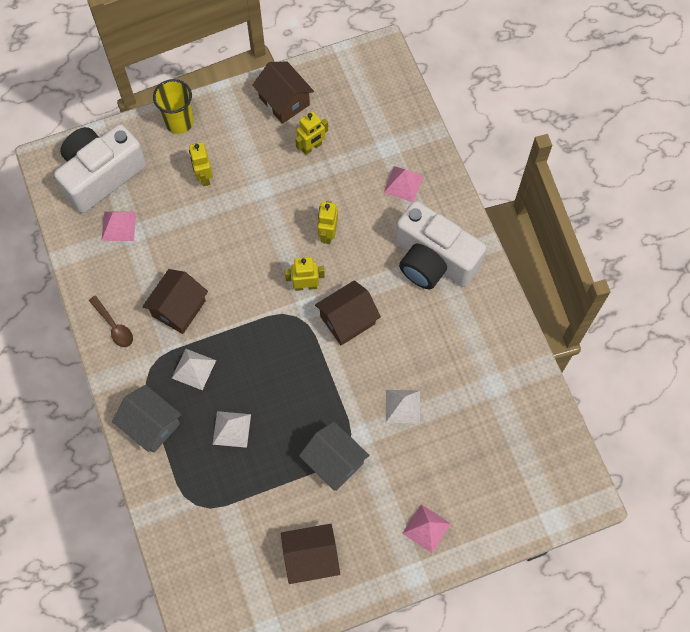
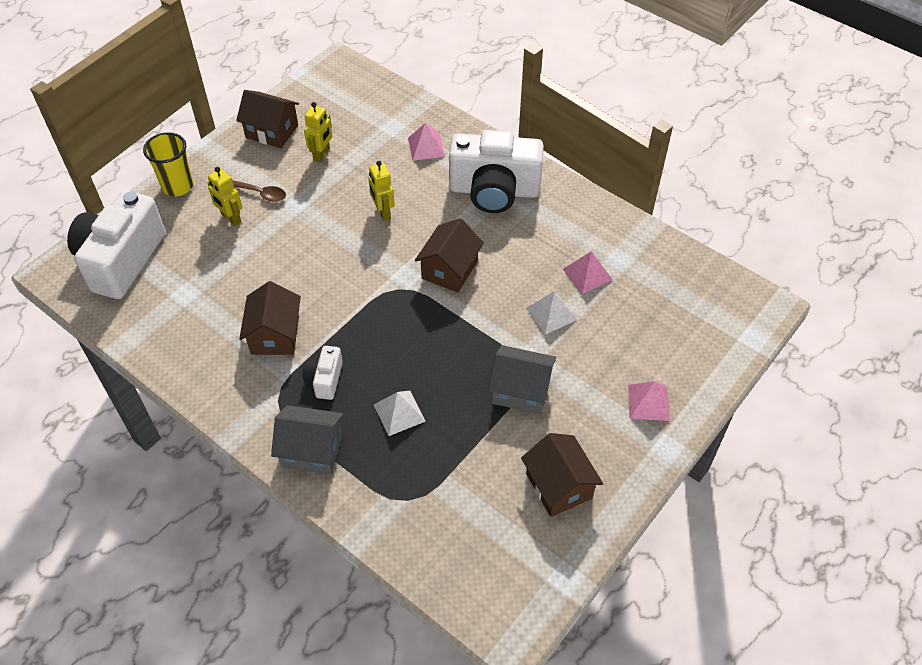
camera: 30 degrees left, 15 degrees down
(114, 326) = (215, 381): brown spoon -> brown spoon (260, 193)
(118, 226) = (166, 294): pink pyramid -> pink pyramid (587, 274)
(194, 369) = (325, 379): white pyramid -> white camera
(305, 286) = (390, 261): yellow robot -> none
(311, 557) = (558, 486): brown house -> brown house turned 75 degrees counterclockwise

